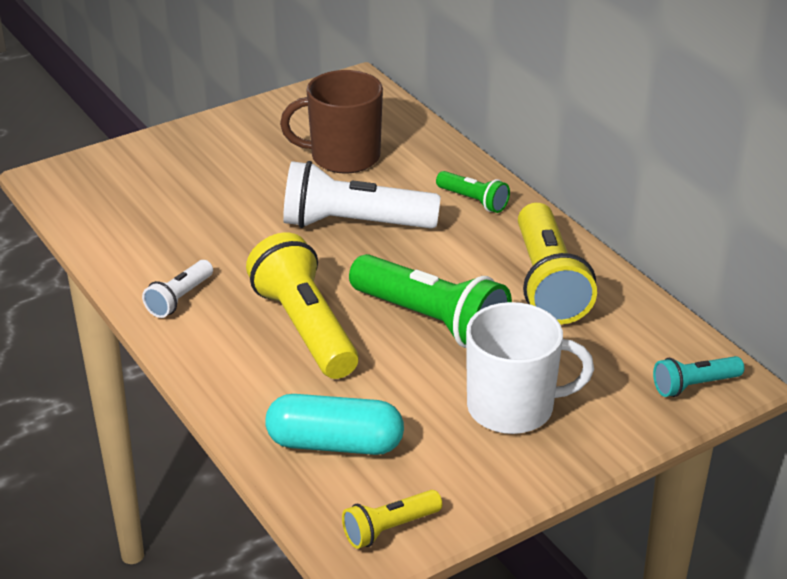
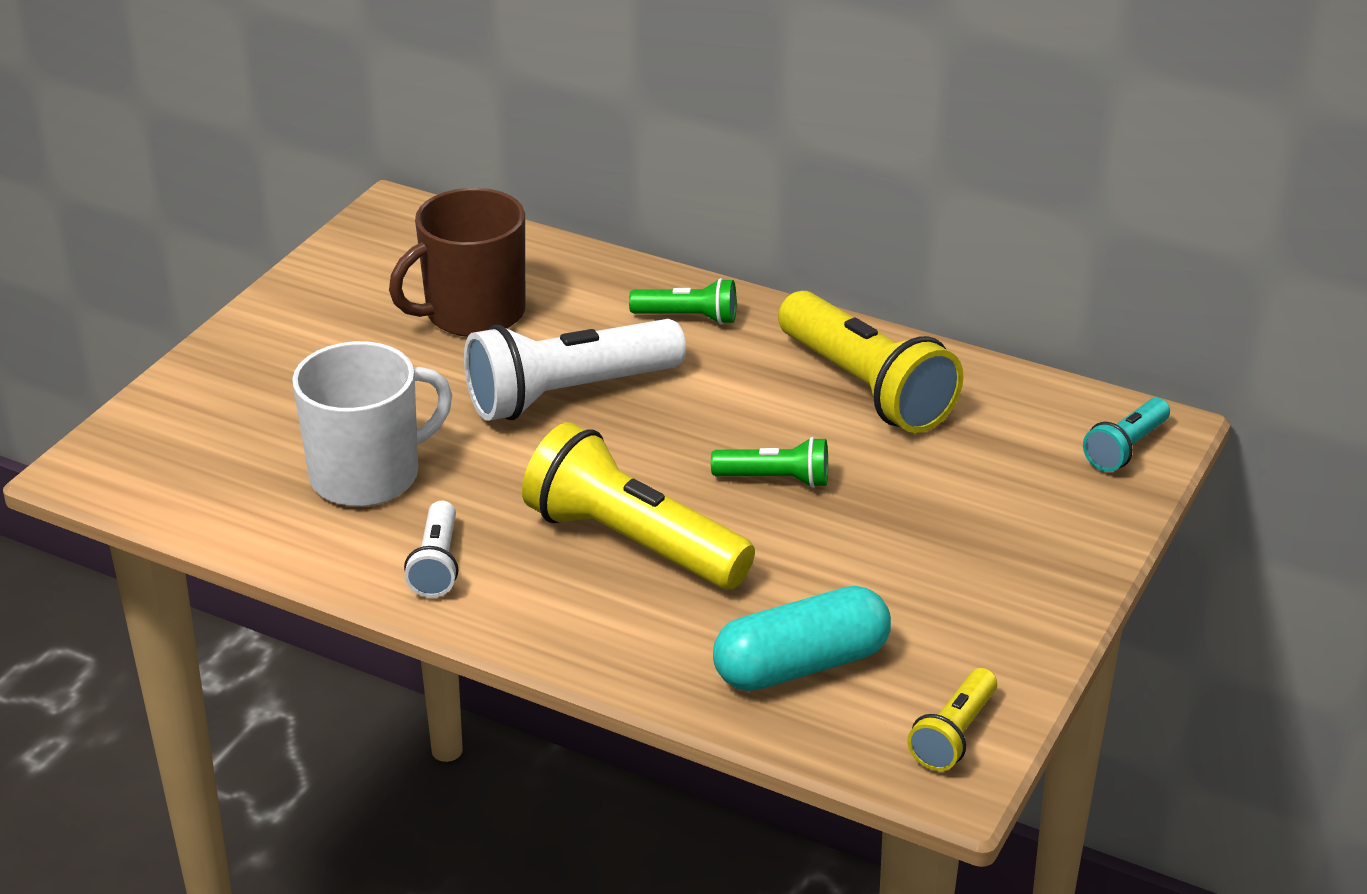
camera: 30 degrees left, 0 degrees up
(432, 321) = (775, 479): green flashlight -> green flashlight, size x0.51
(513, 408) = (960, 546): white mug -> white mug (368, 475)

